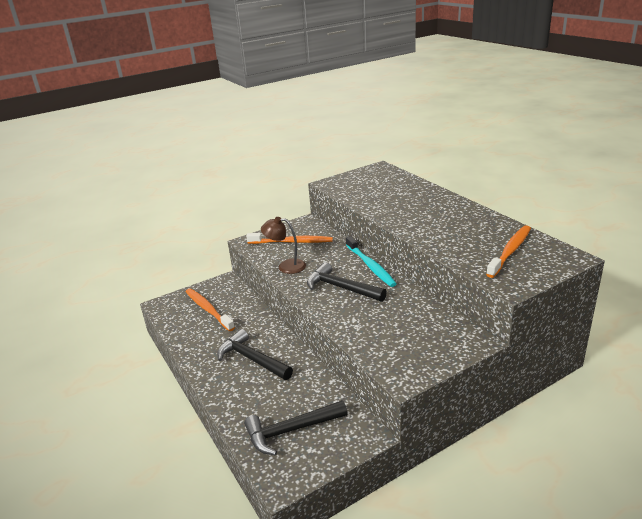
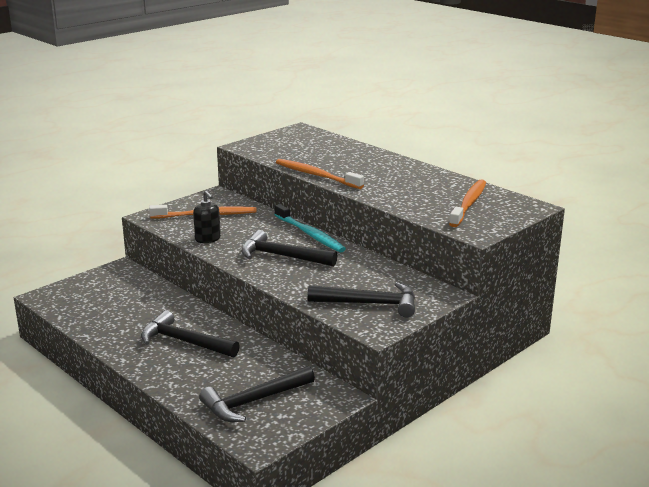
camera: 15 degrees left, 5 degrees down
(208, 309) = (109, 297): orange toothbrush -> orange toothbrush (316, 175)
(286, 266) = (208, 239): brown lamp -> black soap dispenser
(404, 346) = (369, 304): none -> black hammer

